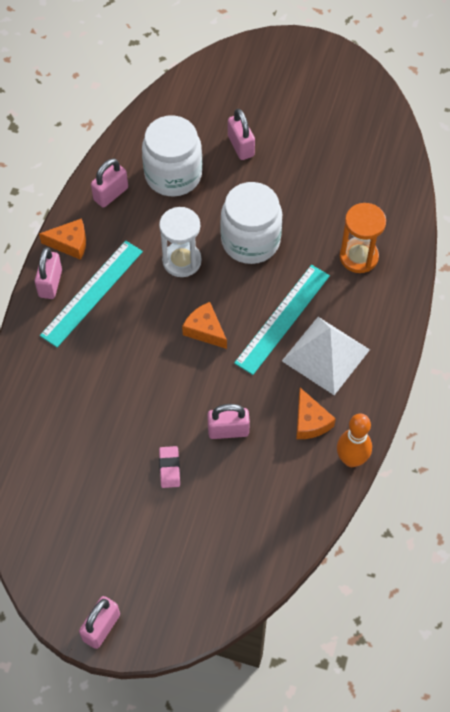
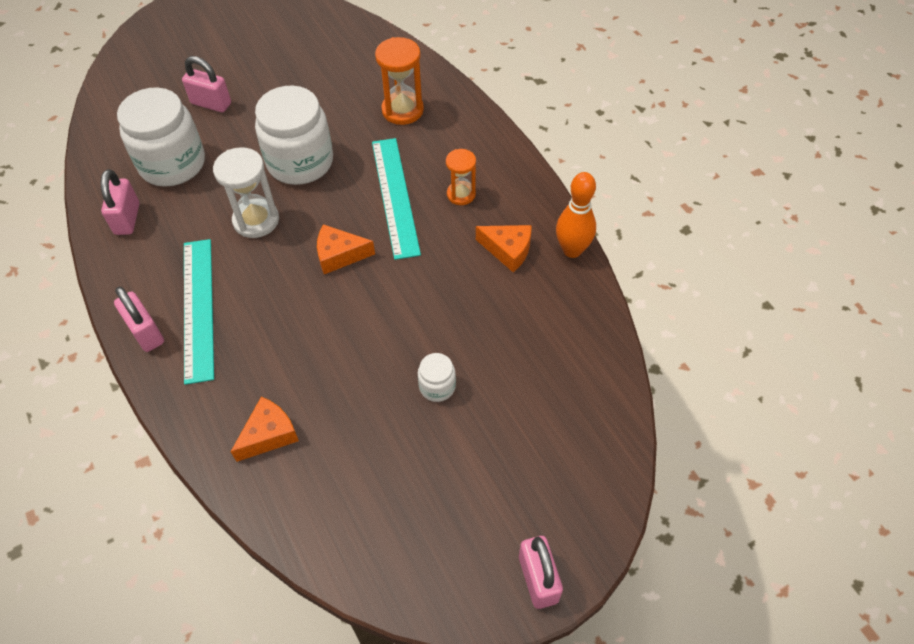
camera: 45 degrees left, 5 degrees down
(70, 243) = (129, 286): orange cheese -> orange cheese (269, 434)
(169, 468) = (437, 386): pink eraser -> white jar
(228, 430) = (451, 313): pink padlock -> none
(326, 355) = (461, 194): white pyramid -> orange hourglass

